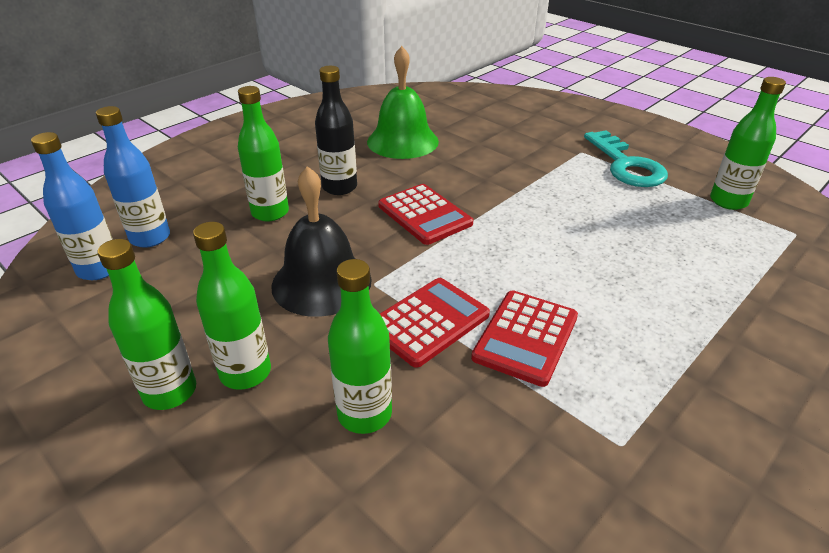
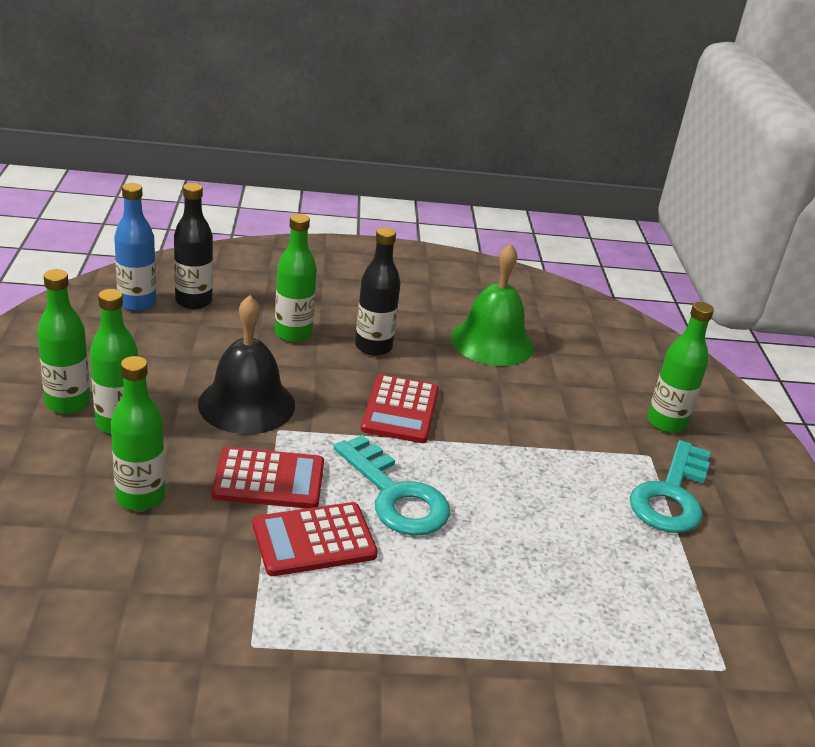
camera: 40 degrees right, 5 degrees down
(150, 238) = (194, 301): blue bottle -> black bottle
(516, 268) = (396, 495): none -> turquoise key
(728, 201) = (713, 595): green bottle -> green bottle (666, 423)

